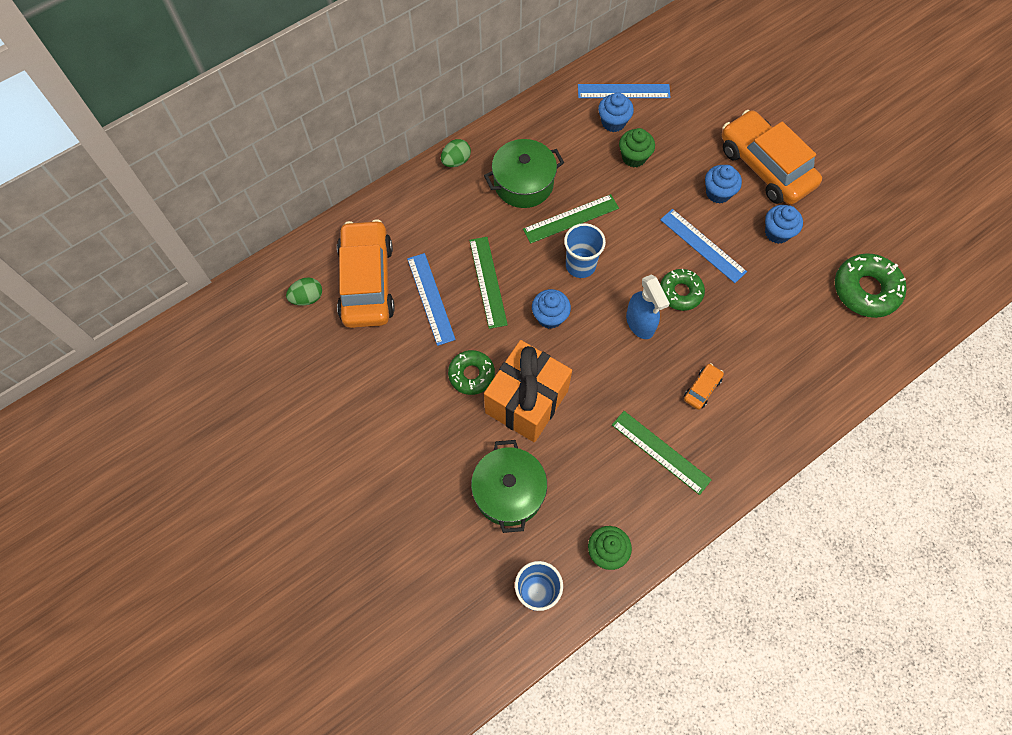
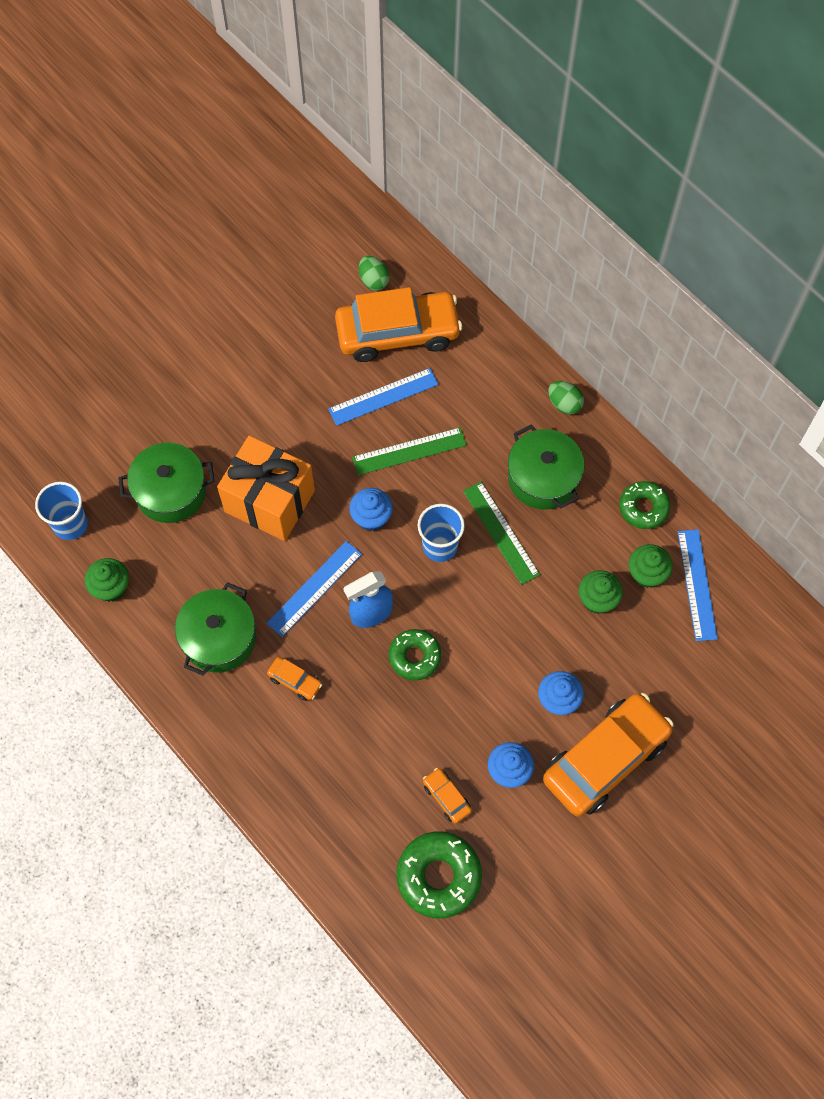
camera: 85 degrees right, 0 degrees up
(471, 374) = (297, 445): green donut -> green donut (643, 508)
(613, 122) = (646, 574): blue cupcake -> green cupcake
(660, 452) = (219, 638): green ruler -> green pot
(703, 245) = (481, 682): blue ruler -> blue ruler (314, 588)
(801, 279) = (446, 797): none -> orange car

